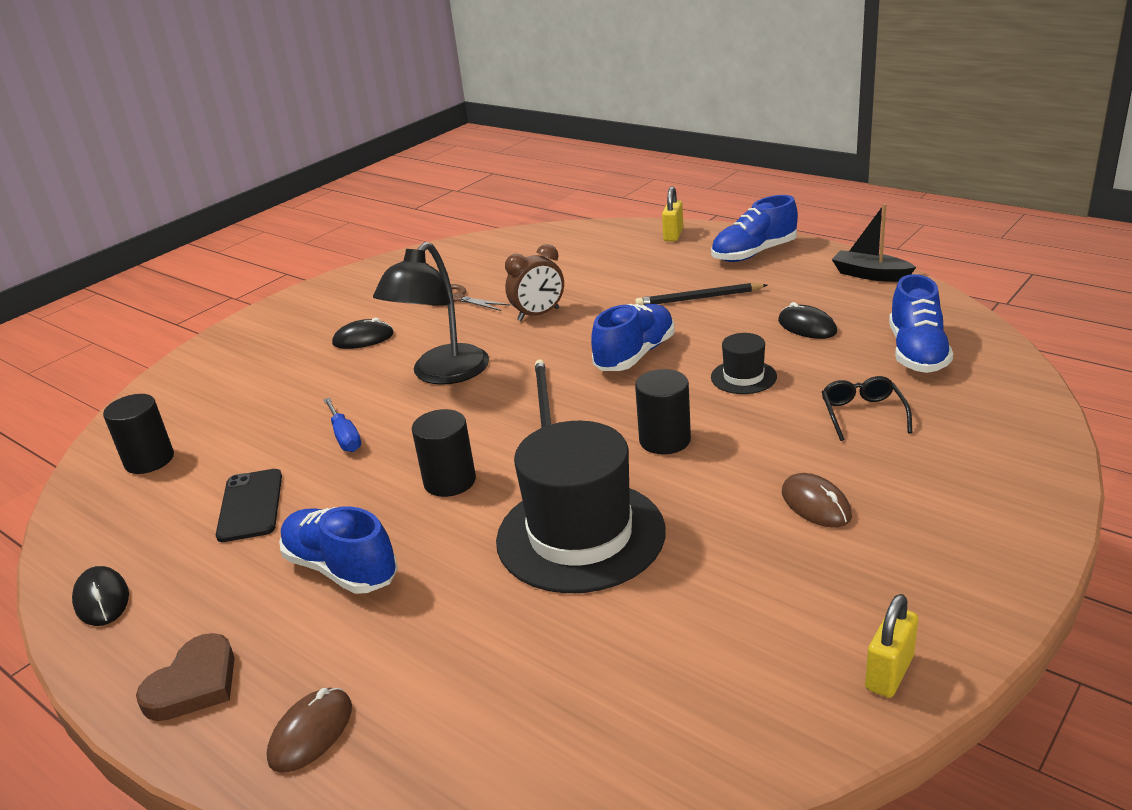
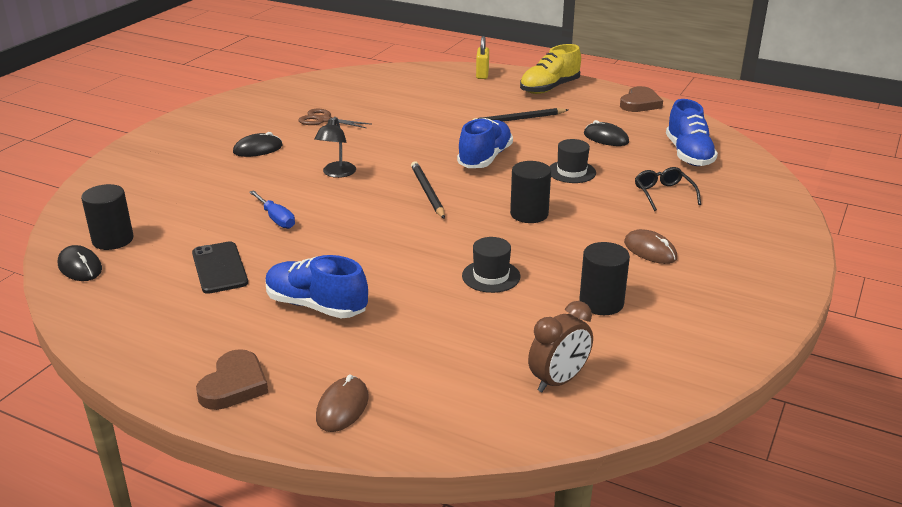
camera: 15 degrees left, 0 degrees up
(102, 599) = (125, 336): black mouse -> black mouse (80, 267)
(442, 374) = (337, 173): black lamp -> black lamp, size x0.55
(450, 481) = (376, 246): black cylinder -> black cylinder (601, 303)
(538, 314) = (397, 131): brown clock -> brown clock (558, 381)
(580, 535) = (491, 276): black hat -> black hat, size x0.47
(754, 253) = (549, 88): blue shoe -> yellow shoe
(870, 275) = (640, 103): black boat -> brown heart
(889, 673) = (729, 344): yellow padlock -> none

